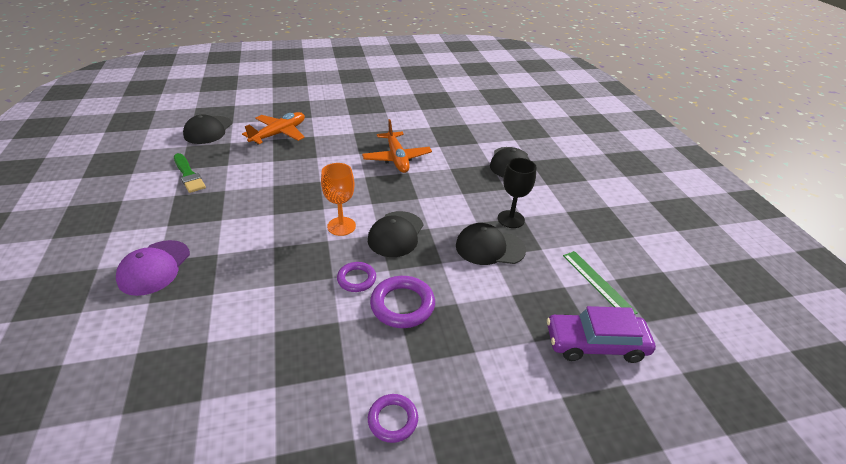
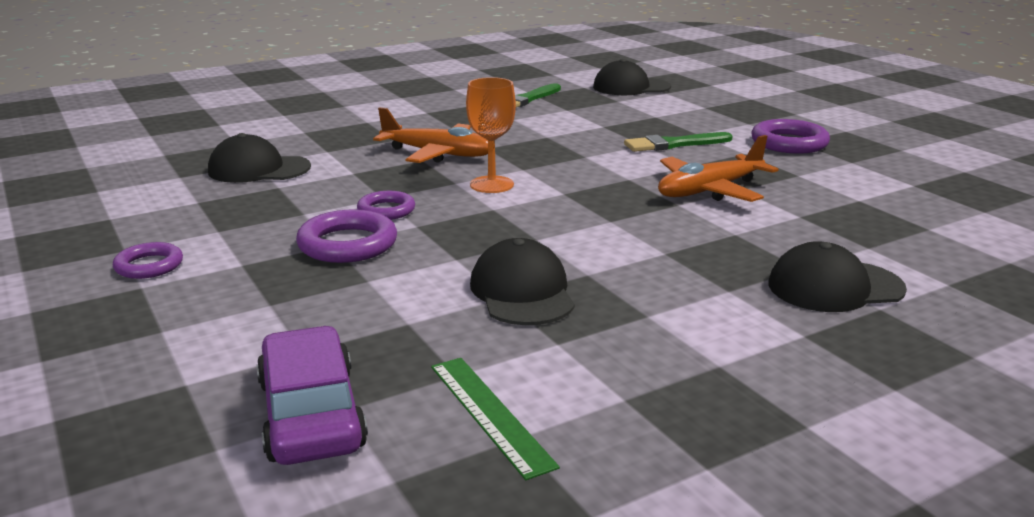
camera: 75 degrees right, 15 degrees down
(154, 267) = (355, 122): purple cap -> none
(279, 134) = (674, 116): orange plane -> orange plane (438, 154)
(324, 148) = (674, 144): none -> green brush
(350, 117) = (789, 143): none -> purple ring
(396, 234) = (501, 219): black cap -> black cap (259, 169)
(511, 219) = (627, 304): black goblet -> none
(598, 283) = (490, 414): green ruler -> green ruler turned 75 degrees counterclockwise

